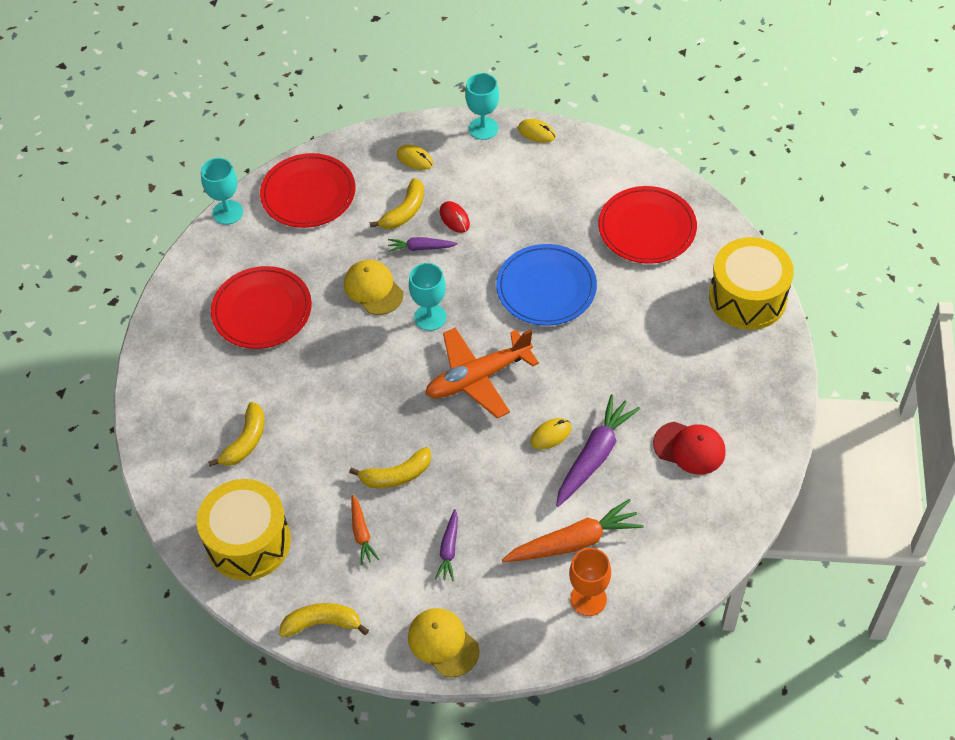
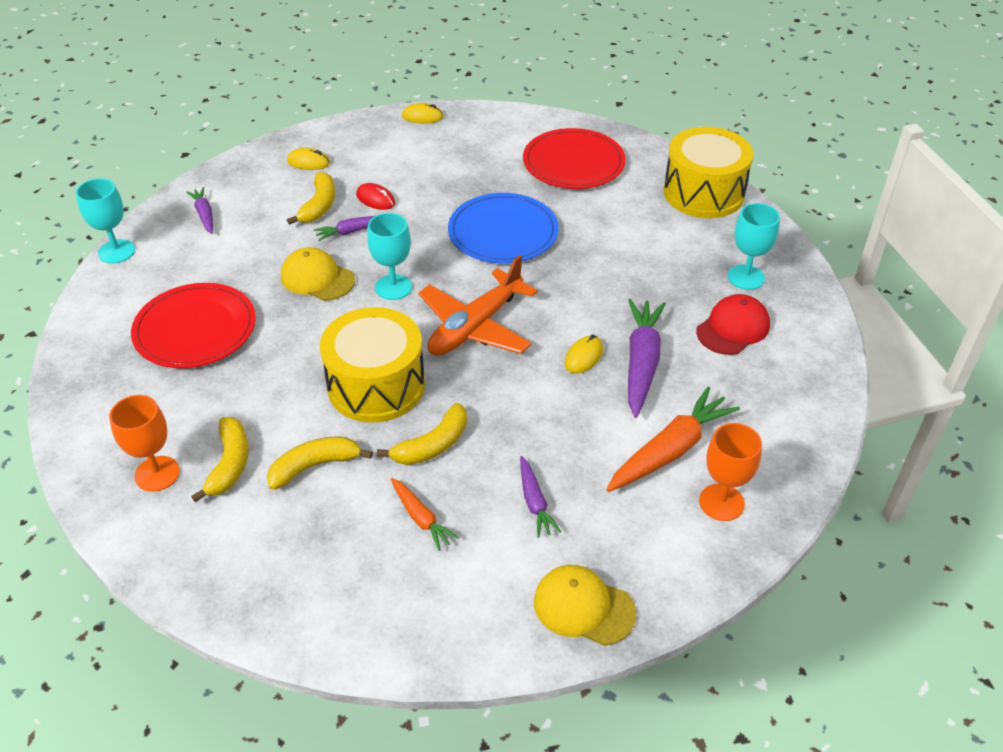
camera: 25 degrees left, 10 degrees down
(193, 432) = (157, 474): none -> orange goblet
(248, 542) = (280, 573): yellow drum -> yellow drum (376, 385)
(308, 194) = (204, 215): red plate -> purple carrot
(322, 623) = (420, 637): yellow banana -> yellow banana (314, 466)
(483, 128) = (367, 124): turquoise goblet -> turquoise goblet (746, 277)
(689, 448) = (733, 328): red cap -> red cap turned 45 degrees counterclockwise

